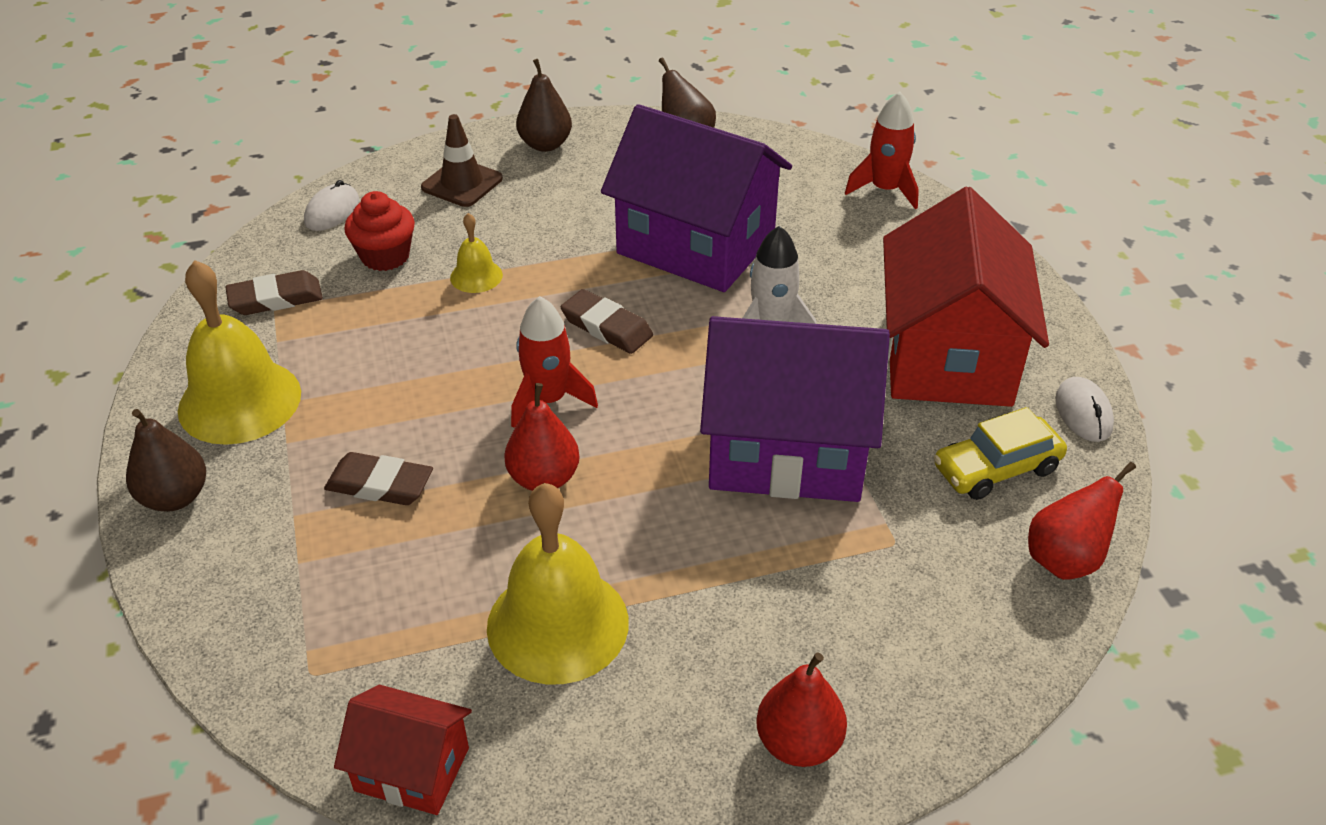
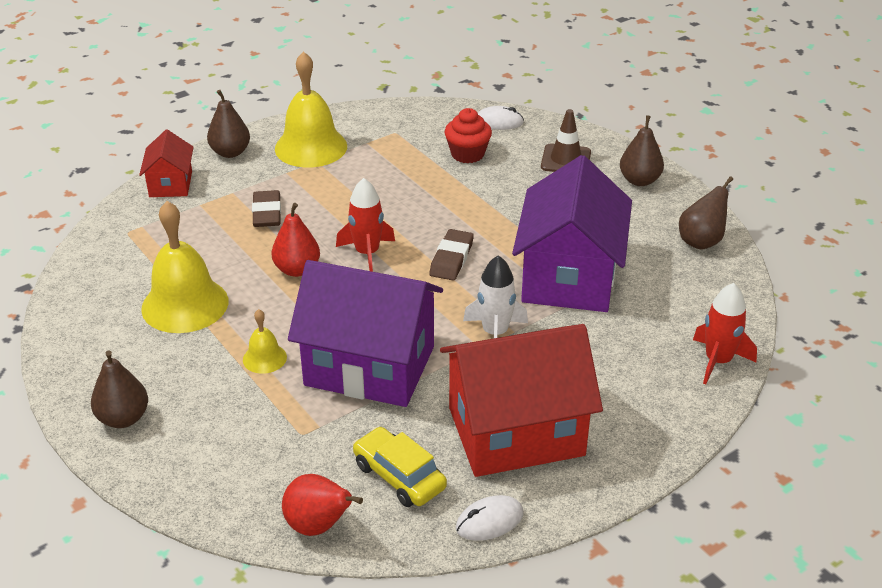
camera: 70 degrees right, 5 degrees down
(276, 298) = (403, 130): brown eraser -> none
(412, 769) = (76, 281): red house -> red house (171, 184)
(476, 276) = (470, 193): yellow bell -> yellow bell (264, 358)
(787, 449) = (370, 366): purple house -> purple house turned 60 degrees counterclockwise
(798, 743) = (123, 418): red pear -> brown pear

